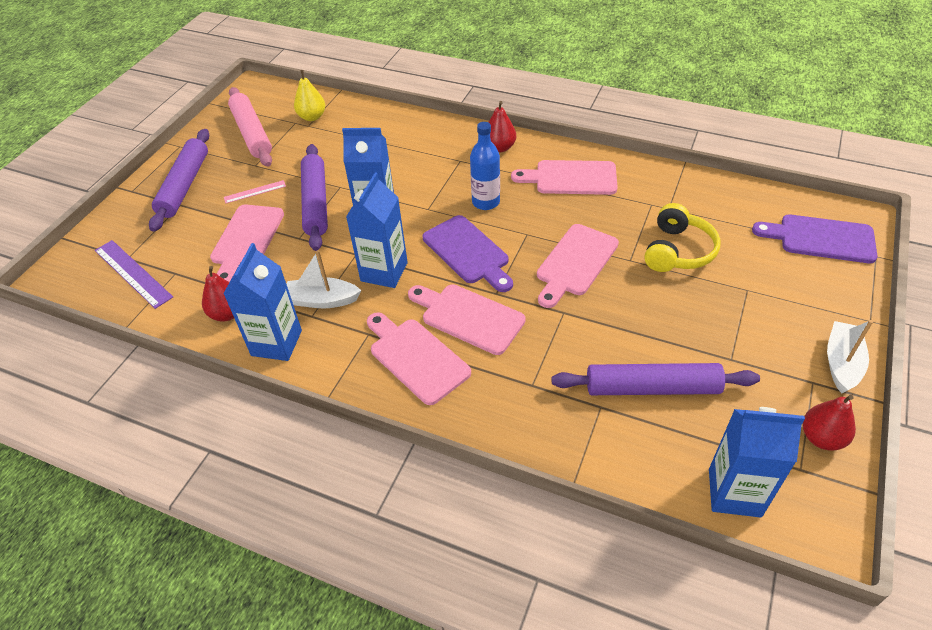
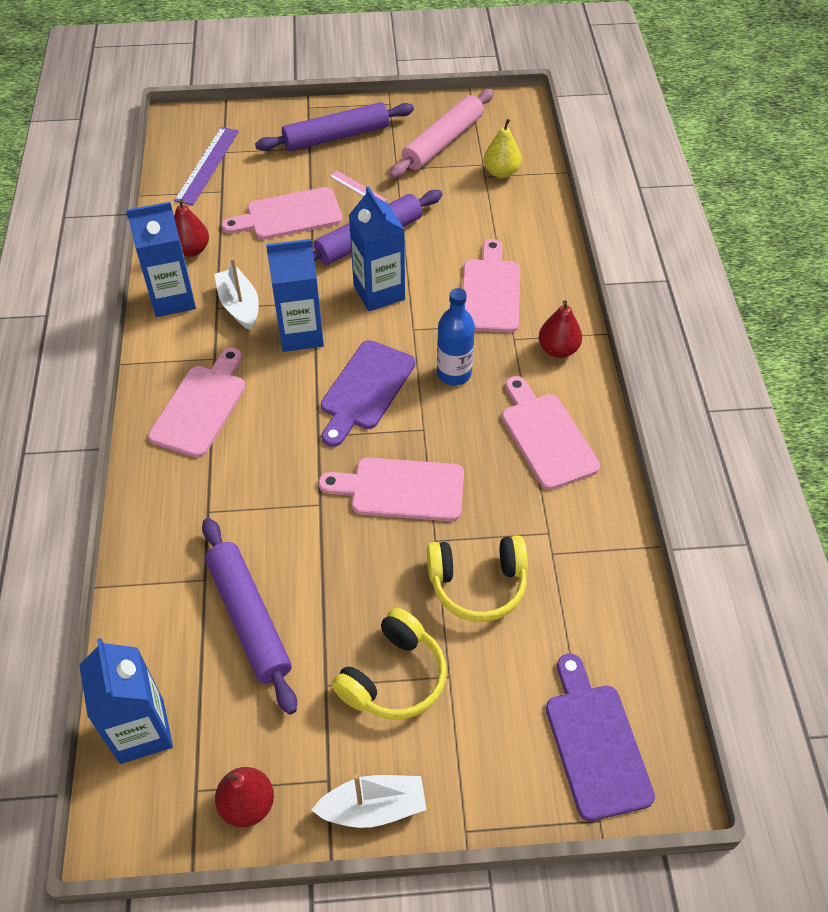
camera: 60 degrees right, 5 degrees up
(468, 317) = (273, 426): pink cutting board -> pink cutting board (490, 292)
(738, 318) = (393, 677): none -> yellow headphones

